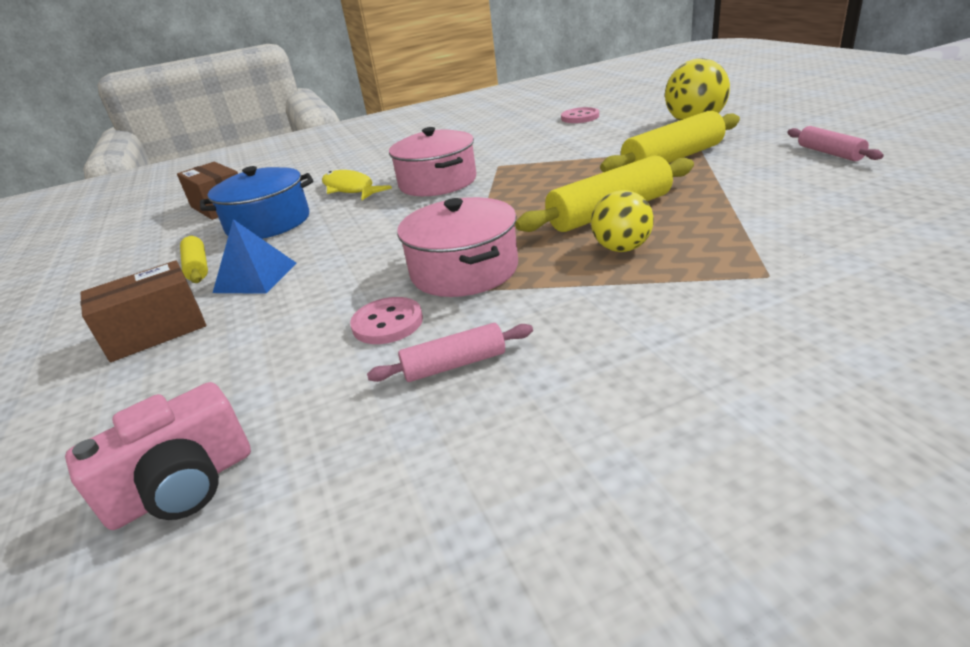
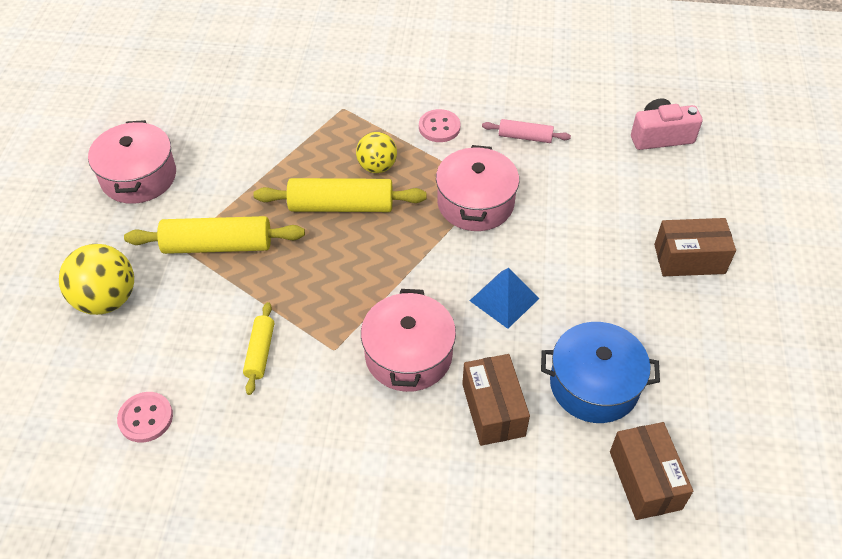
camera: 155 degrees left, 20 degrees up
(197, 267) = (665, 335): yellow rolling pin -> yellow rolling pin (260, 352)
(255, 277) = (616, 286): blue pyramid -> blue pyramid (504, 299)
(350, 189) = (493, 410): yellow fish -> brown box
(387, 323) = (543, 182): pink button -> pink button (439, 127)
(830, 153) = (139, 177): pink rolling pin -> pink pot

